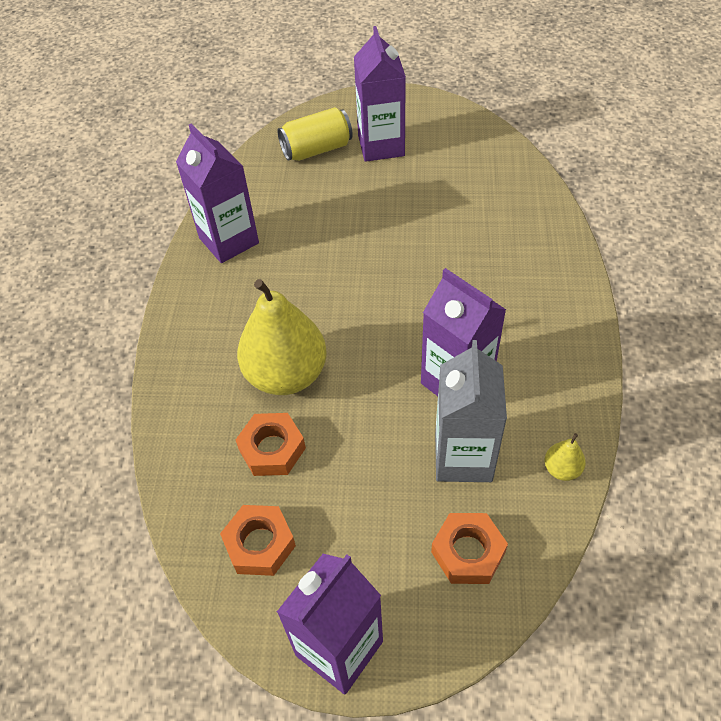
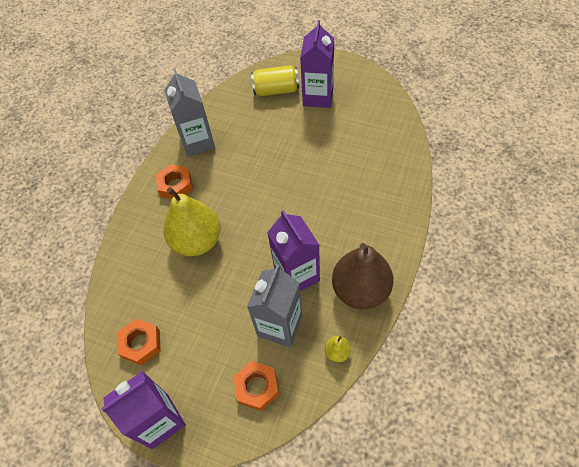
camera: 20 degrees right, 5 degrees up
(229, 241) = (198, 142): purple carton -> grey carton
(272, 449) = (170, 286): orange nut -> orange nut (175, 185)
(555, 378) = (360, 290): none -> brown pear

